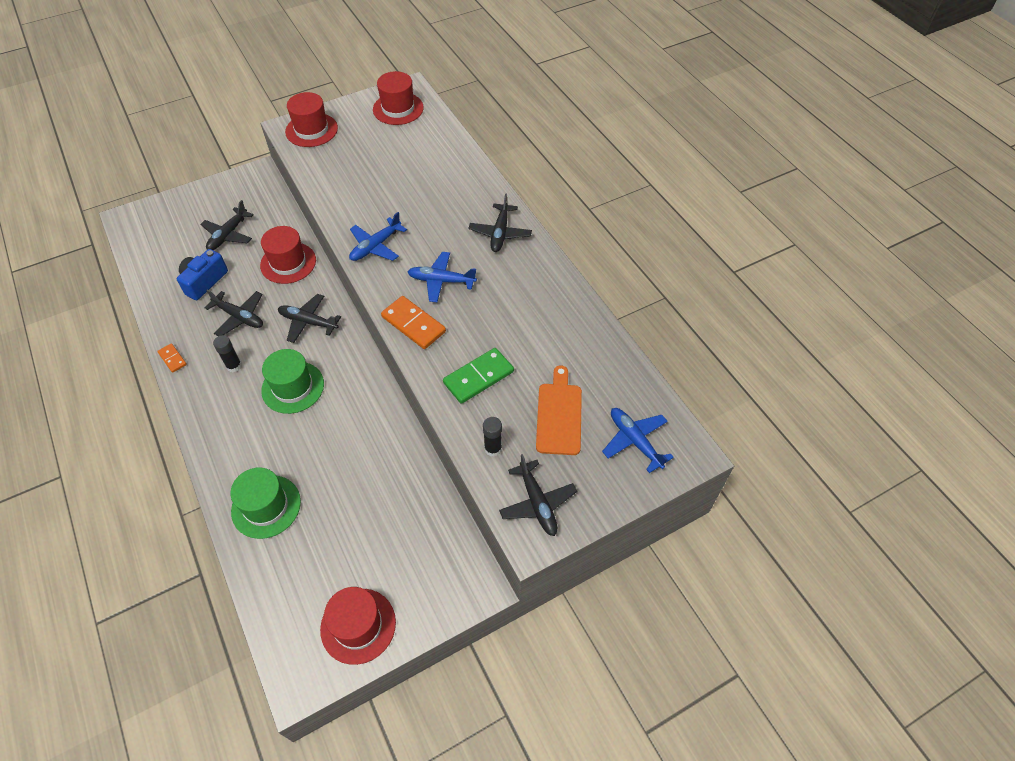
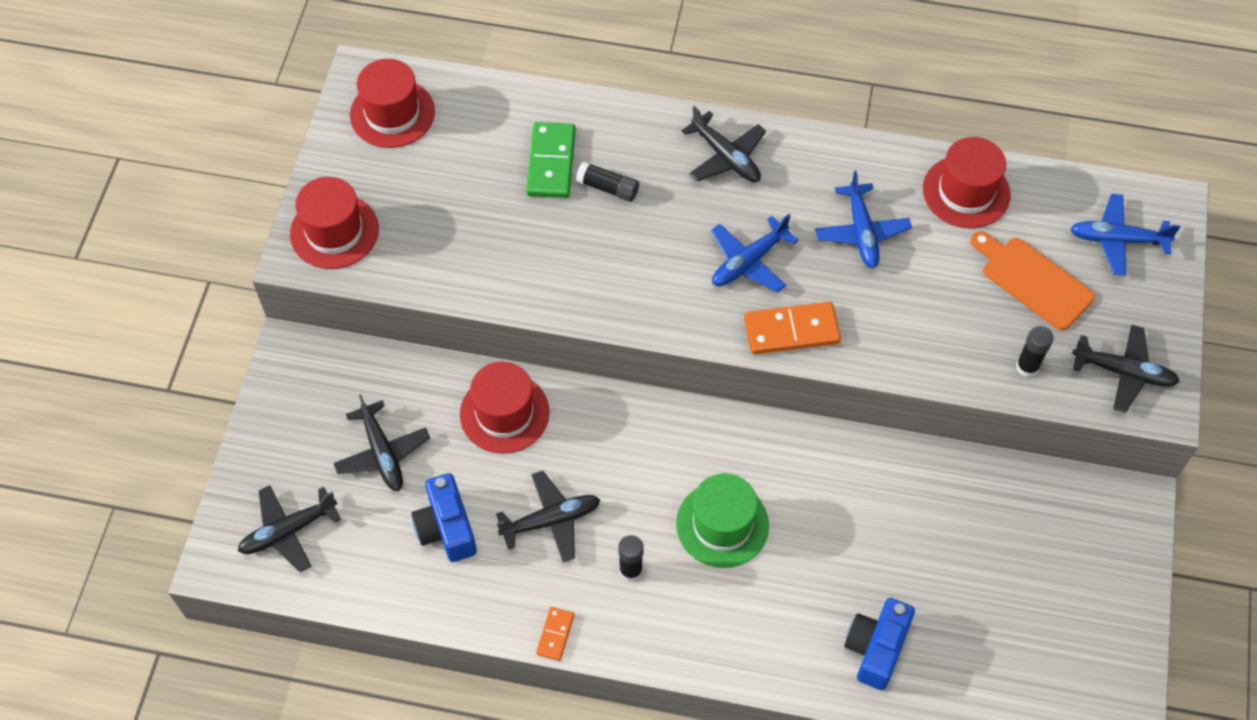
camera: 50 degrees left, 5 degrees up
(172, 359) = (555, 634): orange domino -> orange domino turned 75 degrees counterclockwise
(266, 506) = (876, 648): green hat -> blue camera
(308, 322) = (630, 449): black plane -> black plane (288, 531)
(358, 625) = (1097, 642): red hat -> red hat (966, 192)
(375, 246) = (629, 292): blue plane -> blue plane (861, 232)
(432, 202) = (607, 188): none -> black glue stick
(478, 377) = (923, 318): green domino -> green domino (551, 163)

